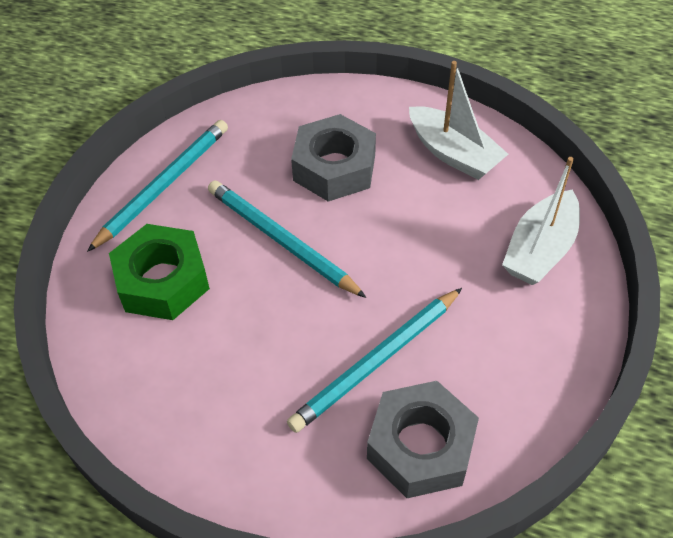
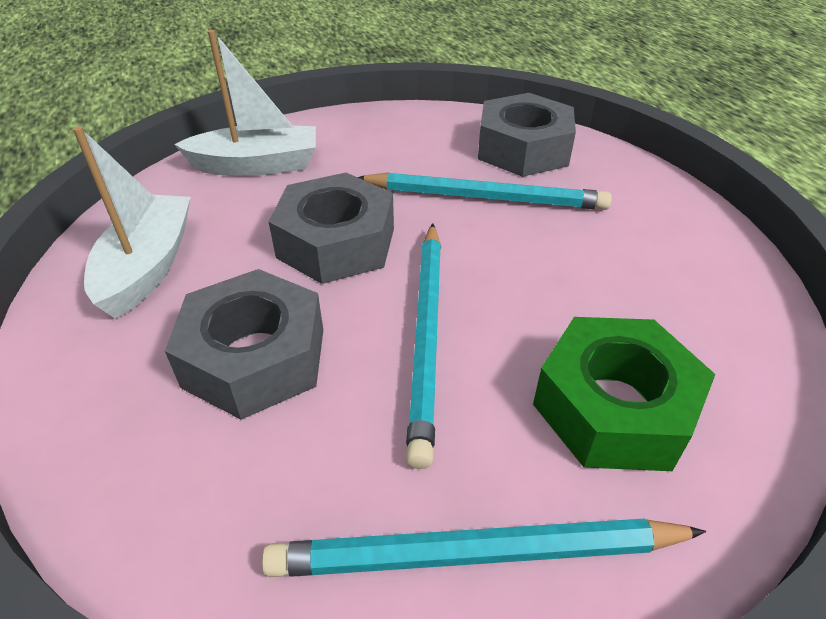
camera: 130 degrees left, 10 degrees down
(399, 245) = (336, 243): none -> grey nut

